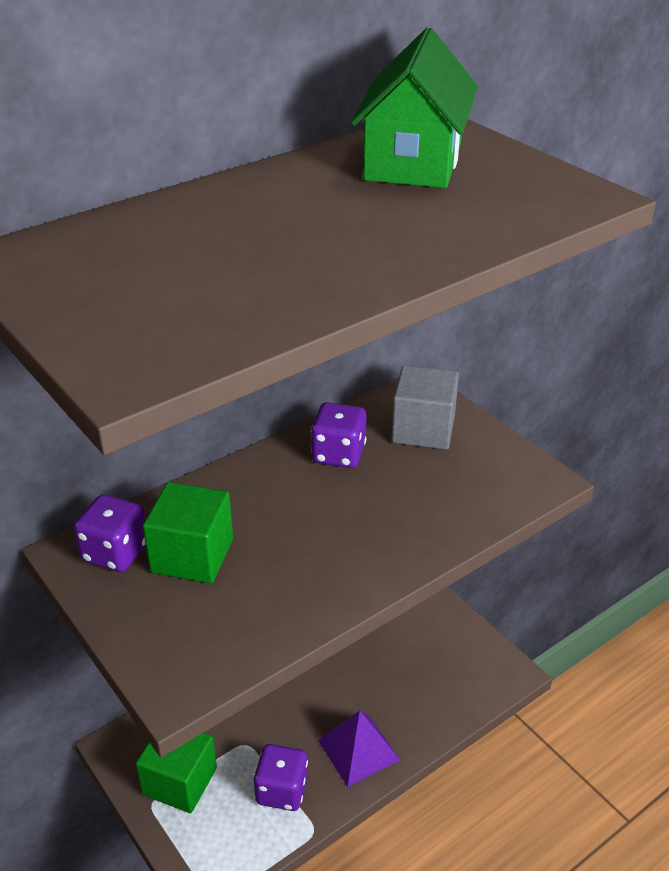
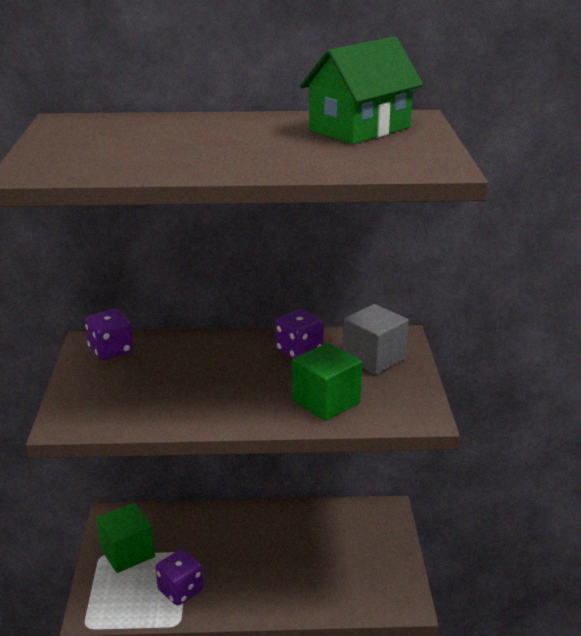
camera: 35 degrees right, 10 degrees down
(192, 555) = (148, 368): green cube -> green cube (326, 402)
(358, 749) = (251, 594): purple pyramid -> none

